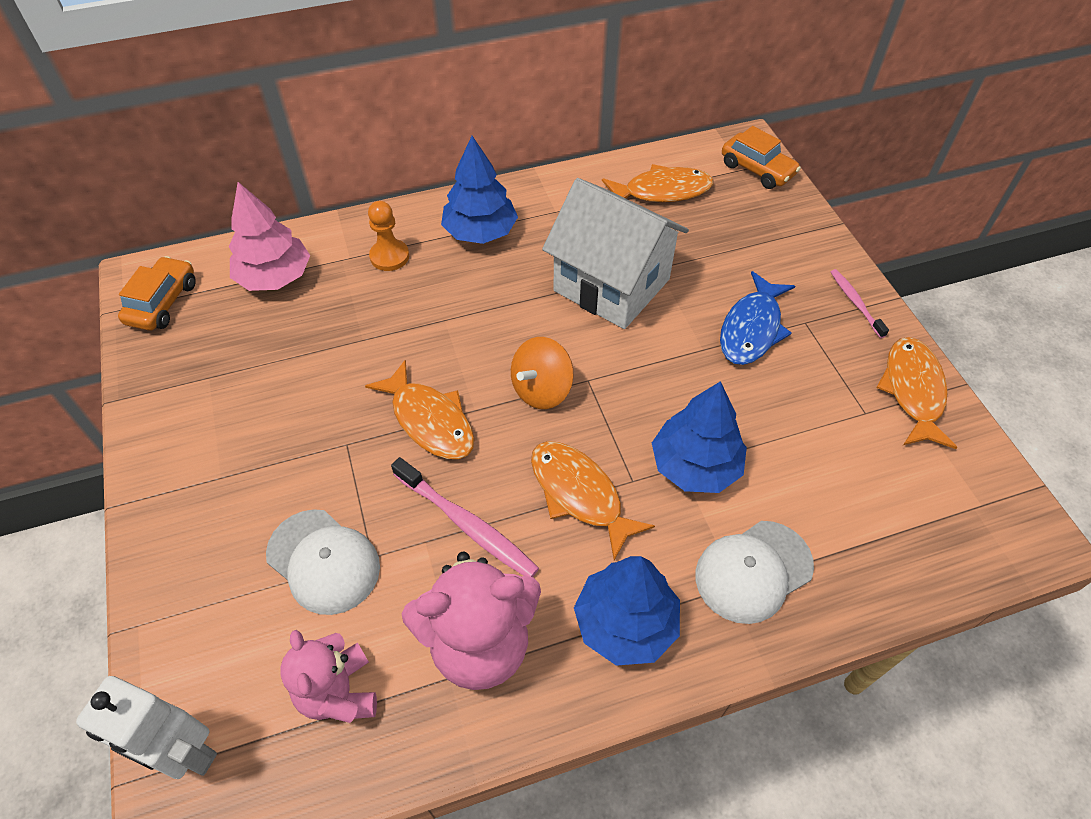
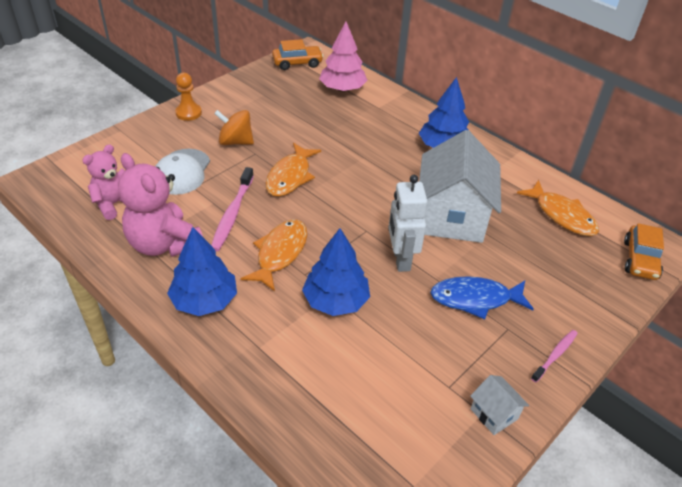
camera: 60 degrees right, 10 degrees down
(185, 753) = (66, 169): white robot -> white robot (401, 259)
(389, 256) = (392, 120): orange pawn -> orange pawn (188, 113)
(542, 390) = (343, 213): orange spinning top -> orange spinning top (235, 141)
(753, 571) = (273, 353): white cap -> none
(913, 391) = (494, 414): orange fish -> white house

